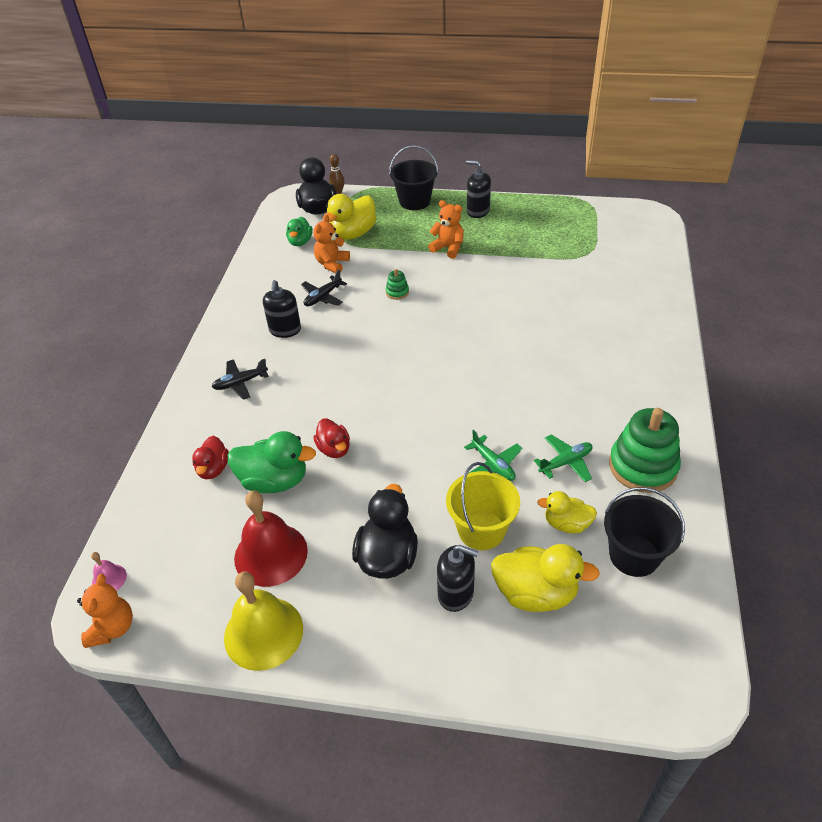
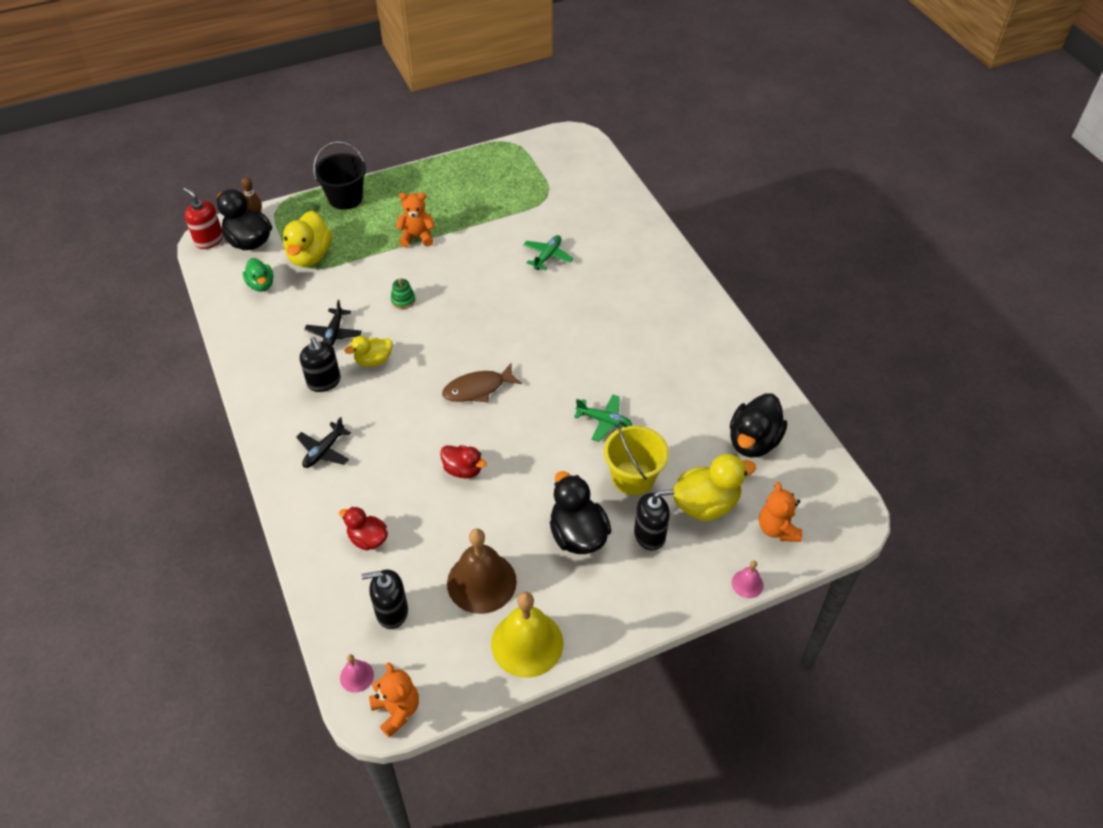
camera: 35 degrees left, 5 degrees up
(213, 469) = (368, 539): red duck -> red duck turned 150 degrees clockwise
(271, 554) = (481, 582): red bell -> brown bell
(274, 481) = (433, 522): green duck -> none
(291, 198) = (209, 240): none -> red soap dispenser
(332, 264) = (315, 296): orange teddy bear -> orange teddy bear (777, 529)
(401, 387) = (477, 389): none -> brown fish
(478, 211) = (416, 187): black soap dispenser -> black soap dispenser (391, 612)
(520, 699) = (747, 584): none -> pink bell
(565, 462) = (657, 393): green plane -> green plane (547, 256)
(566, 524) = (691, 441): yellow duck -> yellow duck (373, 360)
(634, 555) = (753, 441): black bucket -> black duck
(642, 466) = (715, 370): green stacking toy -> none

